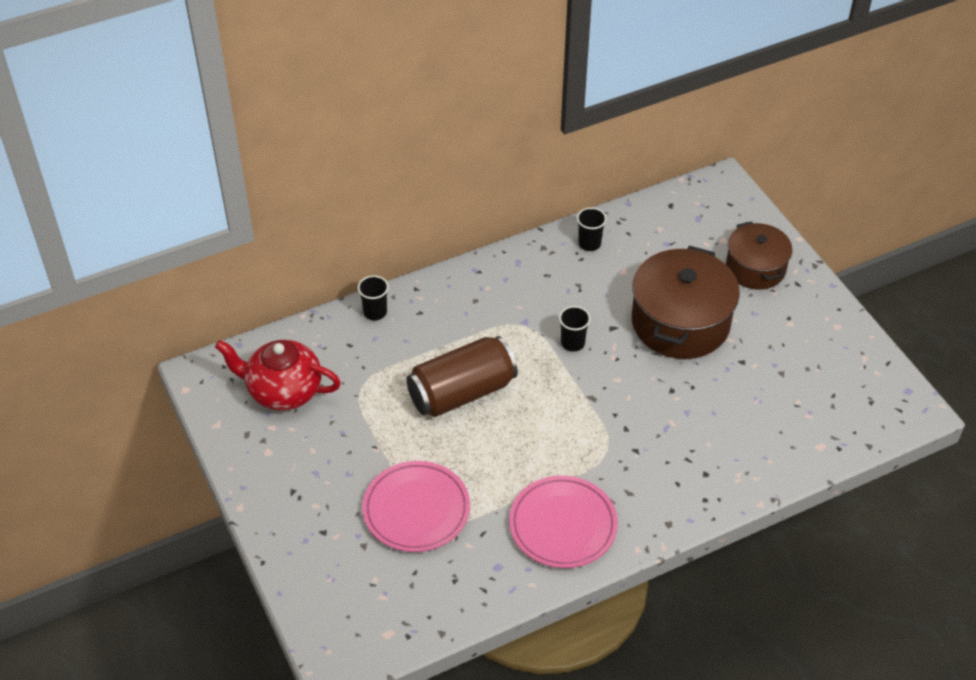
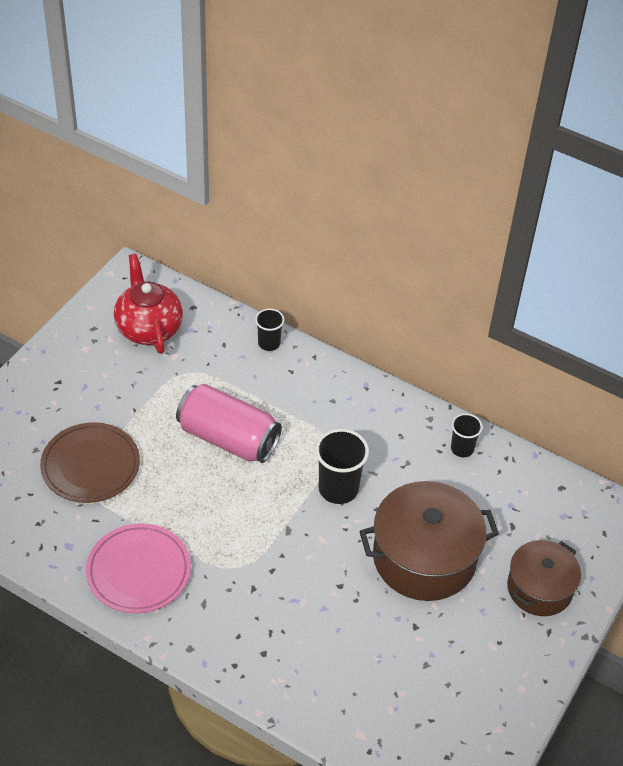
camera: 55 degrees right, 0 degrees up
(416, 509) = (90, 465): pink plate -> brown plate
(462, 392) = (228, 438): brown can -> pink can
(572, 343) = (338, 489): black cup -> black cup, size x1.66

